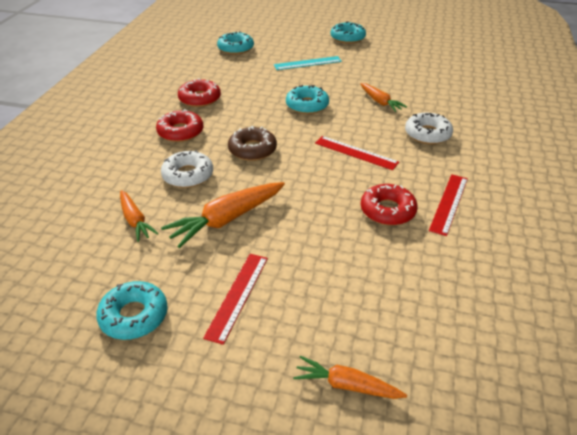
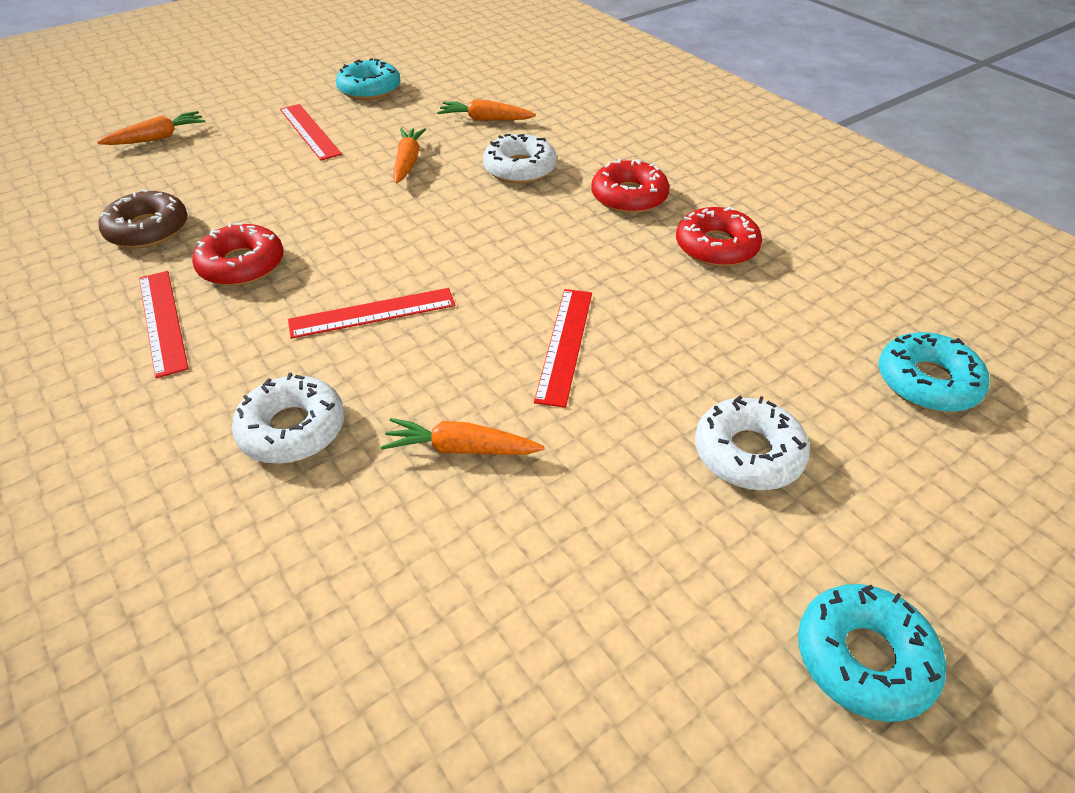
camera: 130 degrees right, 5 degrees up
(226, 220) = (408, 162): orange carrot -> orange carrot, size x0.61
(252, 150) = (509, 231): brown donut -> brown donut (148, 229)
(307, 63) = (748, 453): turquoise ruler -> white donut
(307, 105) = (565, 344): turquoise donut -> red ruler

